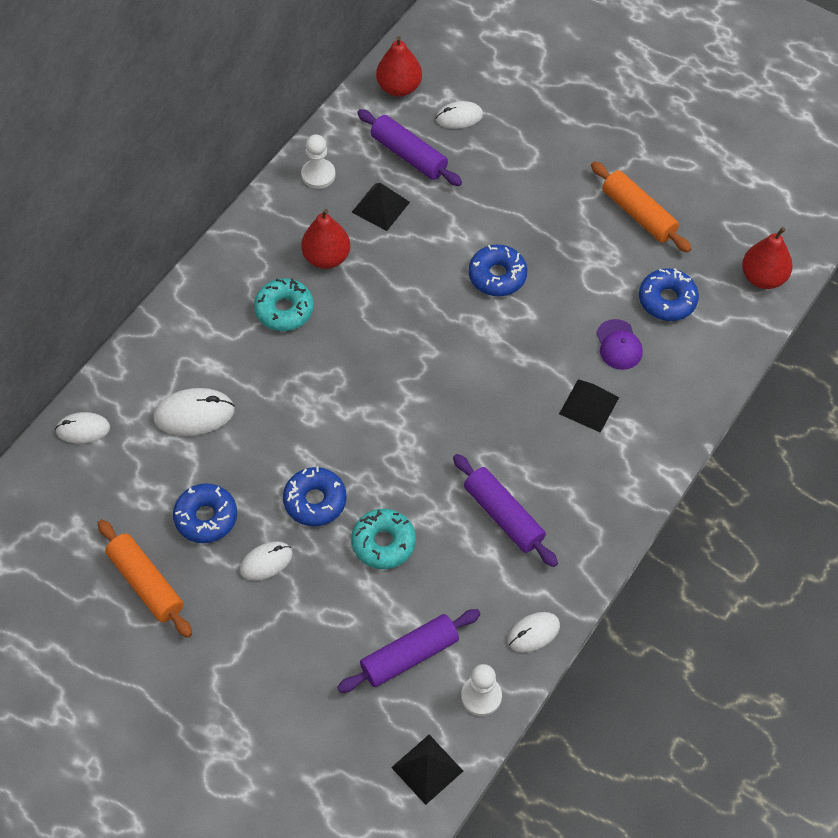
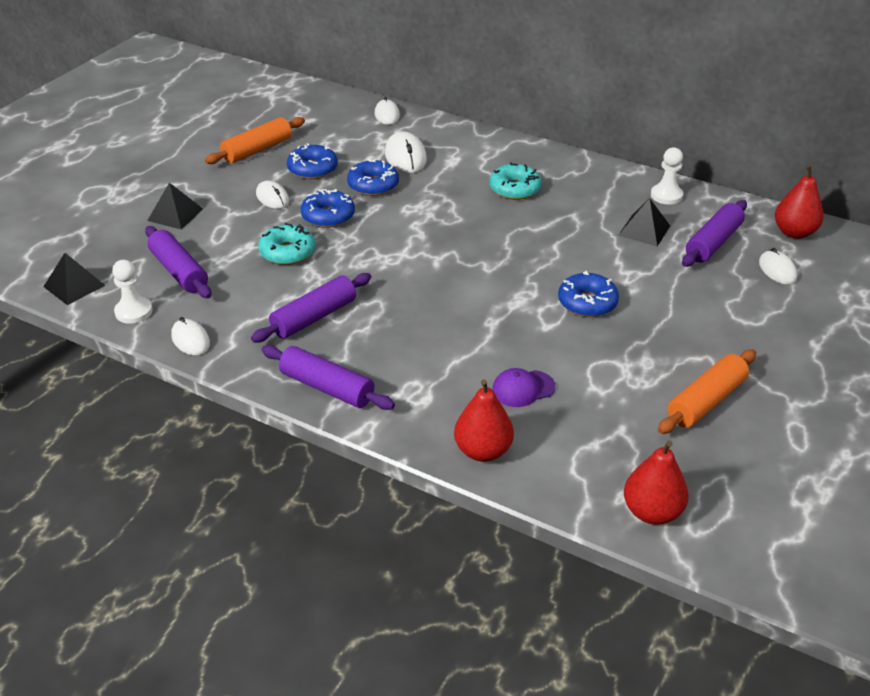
camera: 85 degrees right, 20 degrees down
(326, 257) = (576, 206): red pear -> red pear (483, 451)
(589, 405) = (443, 369): black pyramid -> black pyramid (175, 214)
(612, 504) = (327, 387): none -> purple rolling pin
(667, 300) = (593, 426): blue donut -> blue donut (373, 185)

